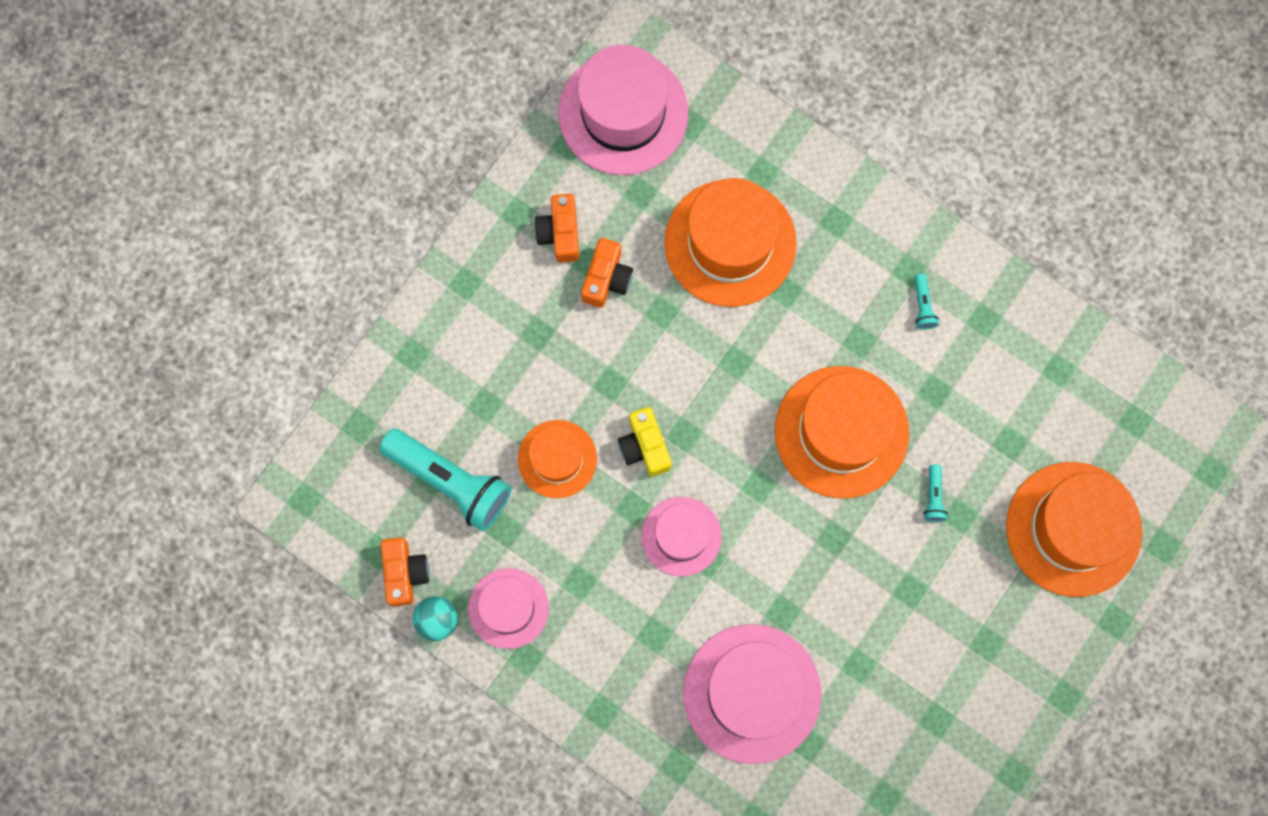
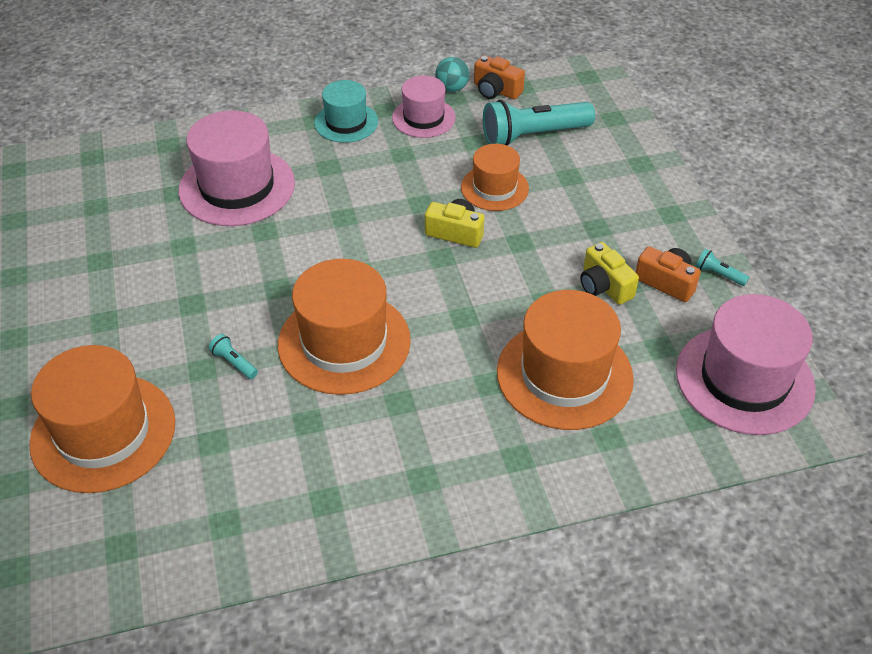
camera: 130 degrees right, 30 degrees down
(578, 678) = (346, 122): none -> turquoise hat
(606, 278) = (604, 286): orange camera -> yellow camera
(681, 536) = (374, 214): pink hat -> none
(923, 306) = (383, 465): turquoise flashlight -> turquoise flashlight (718, 274)

